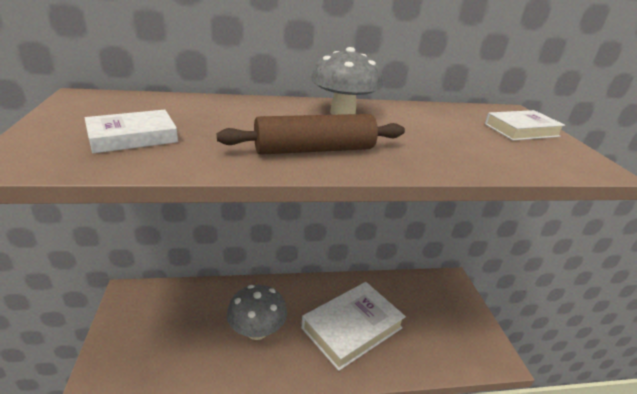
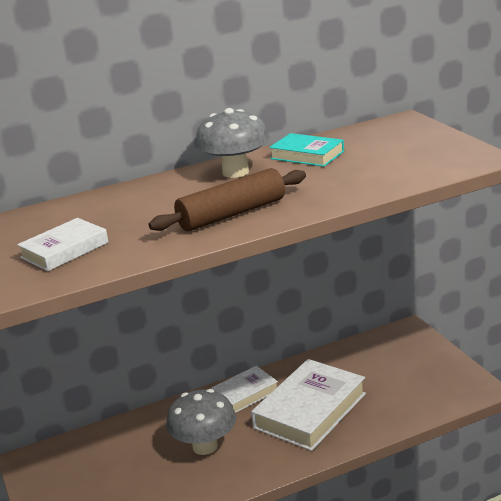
camera: 10 degrees left, 5 degrees down
(414, 116) = (307, 155): none -> turquoise book
(521, 130) = (414, 140): white book -> white book (245, 393)

